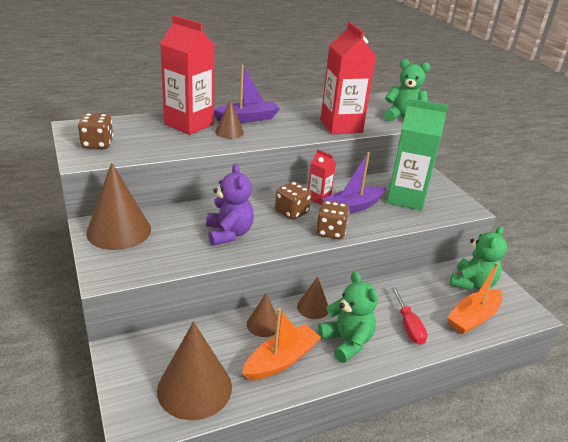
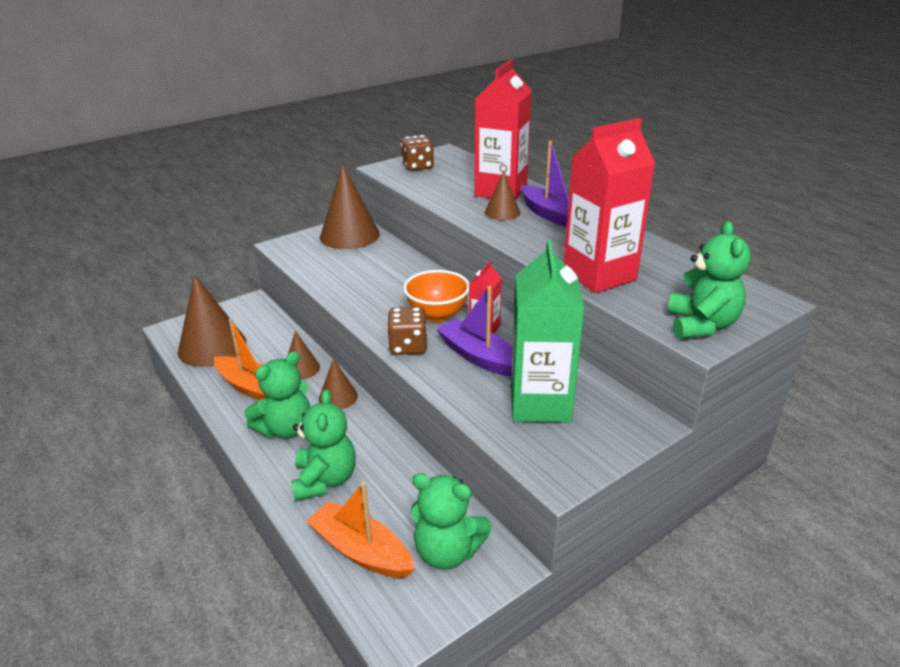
camera: 80 degrees right, 0 degrees up
(229, 233) = (371, 285): purple teddy bear -> none
(291, 212) = (437, 314): brown dice -> orange bowl
(408, 326) = (325, 480): red screwdriver -> green teddy bear

